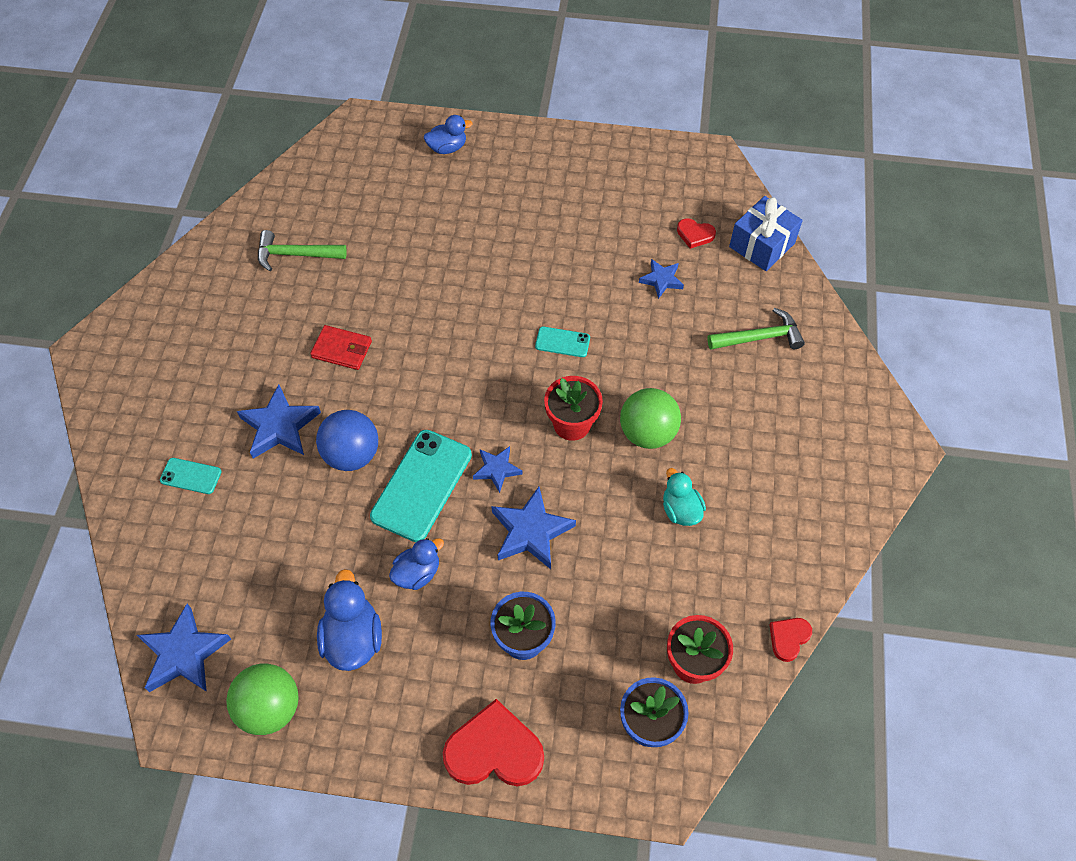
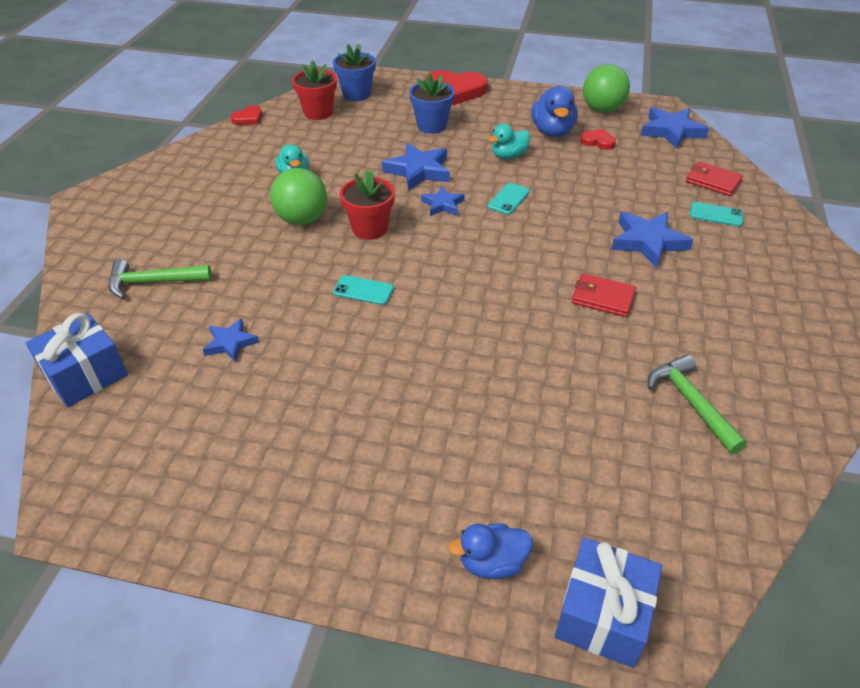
camera: 175 degrees left, 15 degrees down
(170, 538) = (713, 181): none -> red wallet
(295, 255) = (690, 402): green hammer -> green hammer turned 120 degrees counterclockwise
(352, 455) = (574, 220): blue ball -> none
(386, 129) = (602, 614): none -> blue gift
(417, 573) = (508, 156): blue duck -> turquoise duck
(421, 485) = (508, 199): turquoise phone -> turquoise phone, size x0.49
(695, 234) = (162, 393): red heart -> red heart (598, 141)

